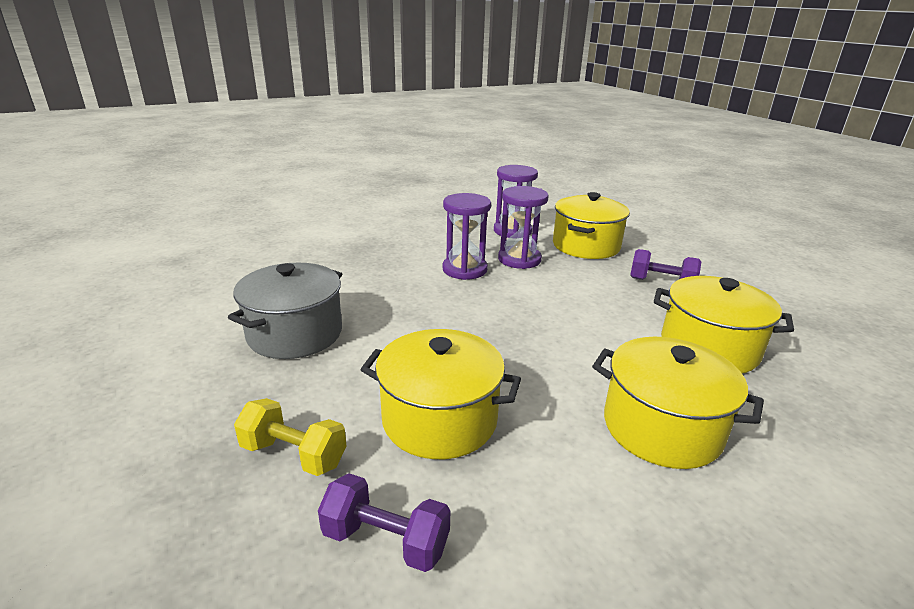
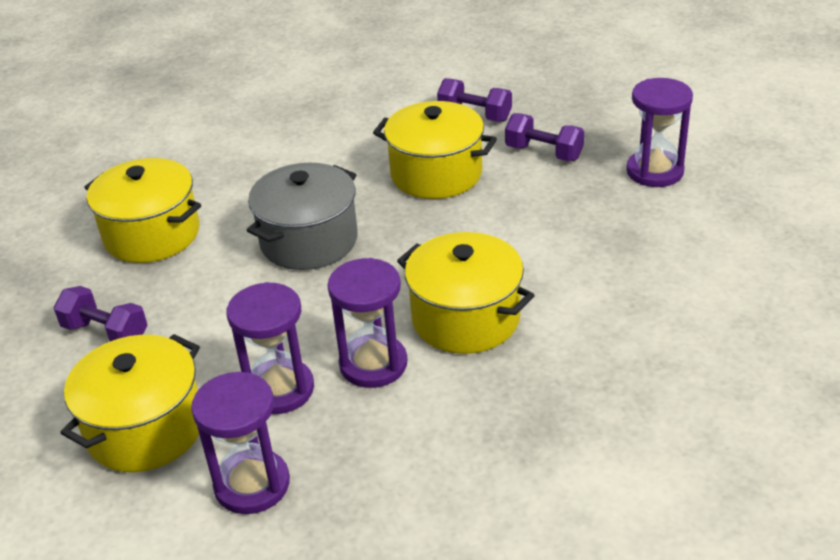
camera: 170 degrees left, 10 degrees up
(163, 424) = (654, 171): none -> purple hourglass
(294, 455) = (544, 153): yellow dumbbell -> purple dumbbell
(295, 334) = (584, 253): grey pot -> grey pot (309, 241)
(662, 428) = (264, 168): yellow pot -> yellow pot (465, 318)

